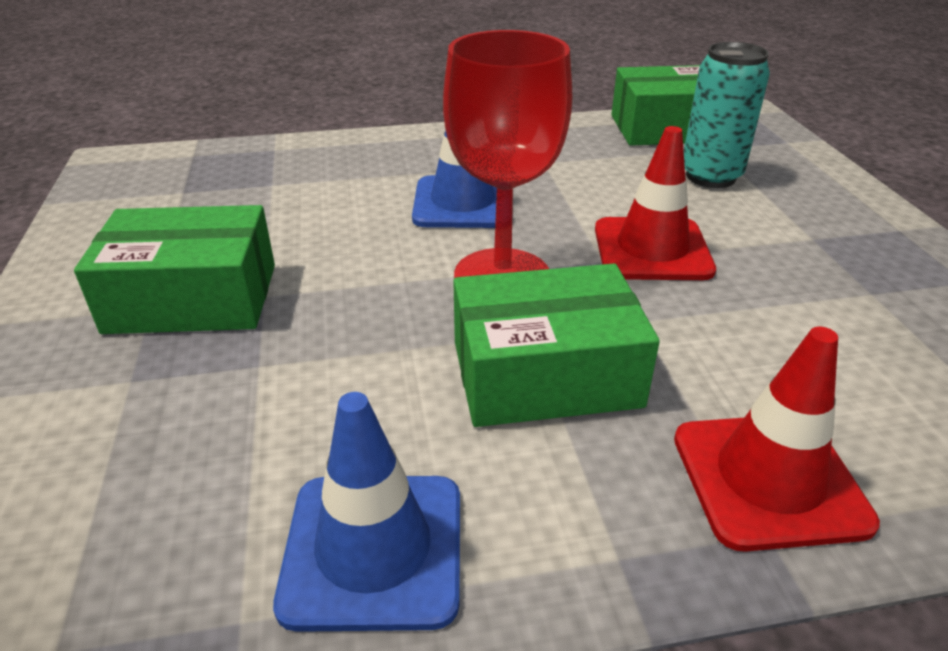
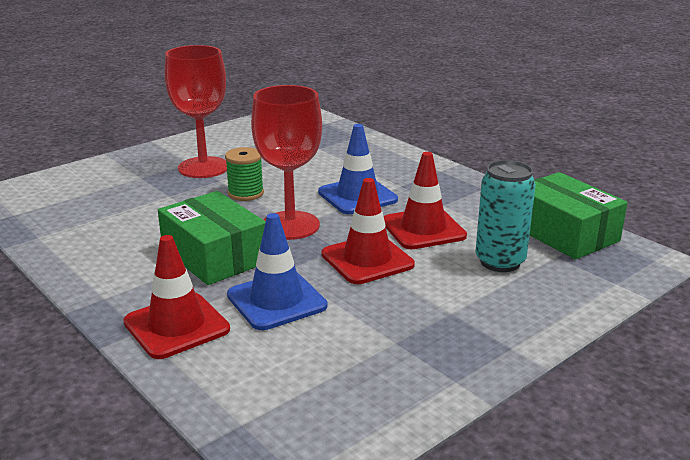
camera: 60 degrees right, 10 degrees down
(193, 298) = (203, 167): green box -> red goblet
(349, 284) = (245, 193): none -> green spool
(373, 549) = (81, 248): blue traffic cone -> blue traffic cone (276, 301)
(597, 191) = (423, 229): none -> red traffic cone

